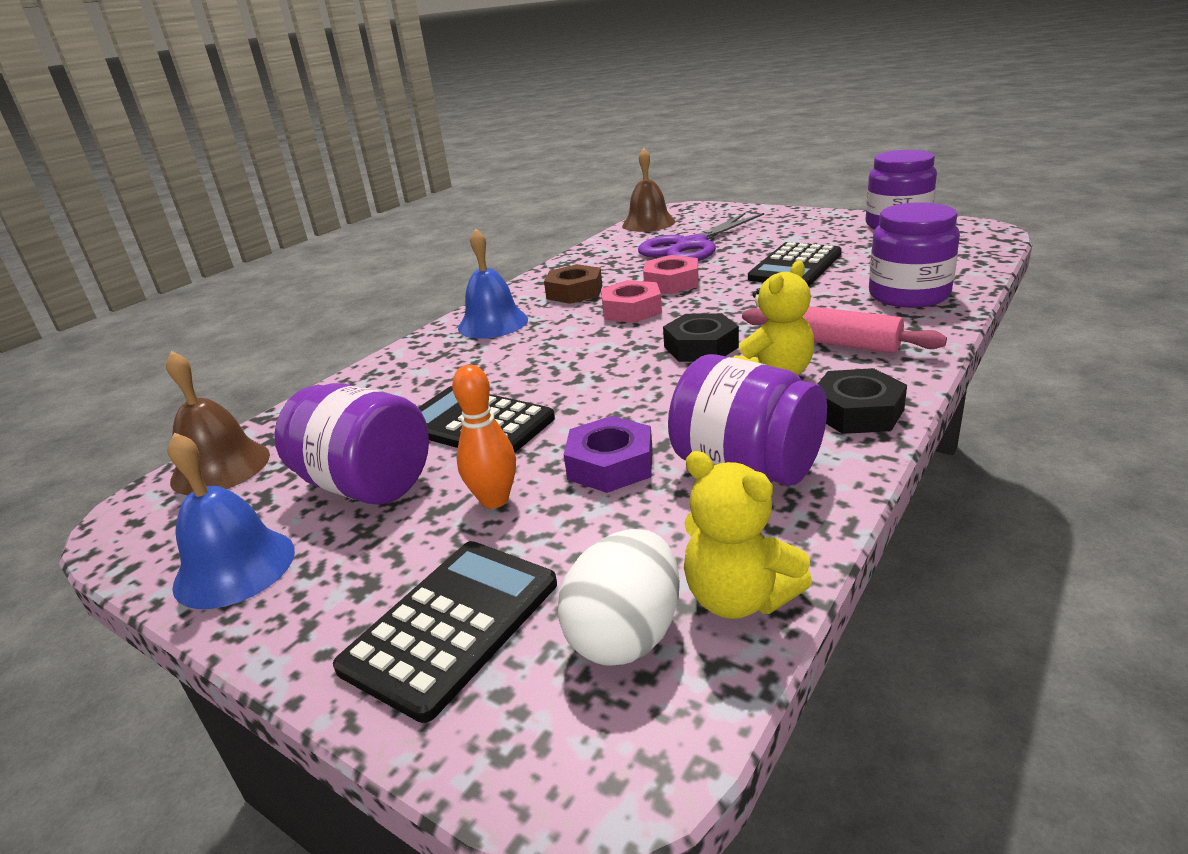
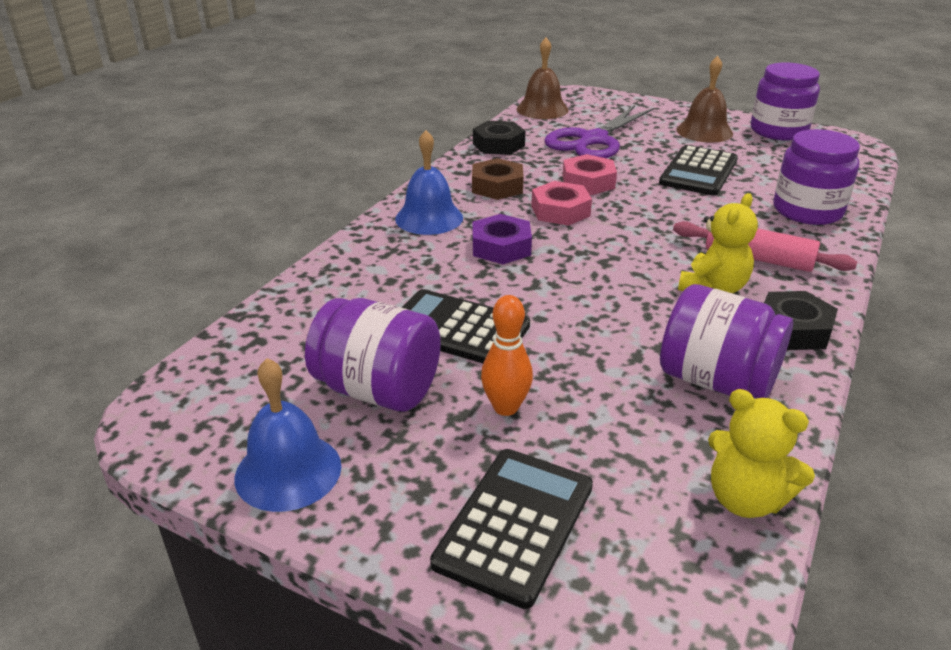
camera: 10 degrees left, 5 degrees up
(220, 467) = (220, 368): brown bell -> brown bell (704, 131)
(610, 464) = (597, 374): purple nut -> purple nut (501, 247)
(626, 635) = (665, 532): white egg -> none
(701, 347) = (639, 256): black nut -> black nut (498, 145)

